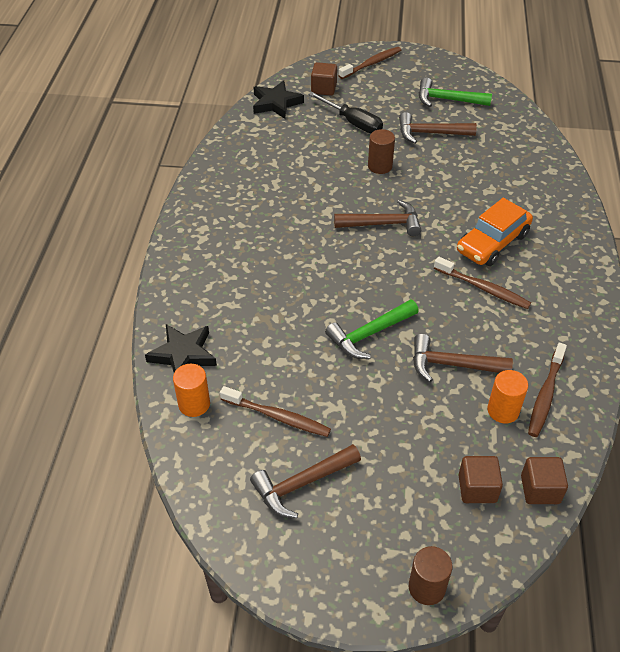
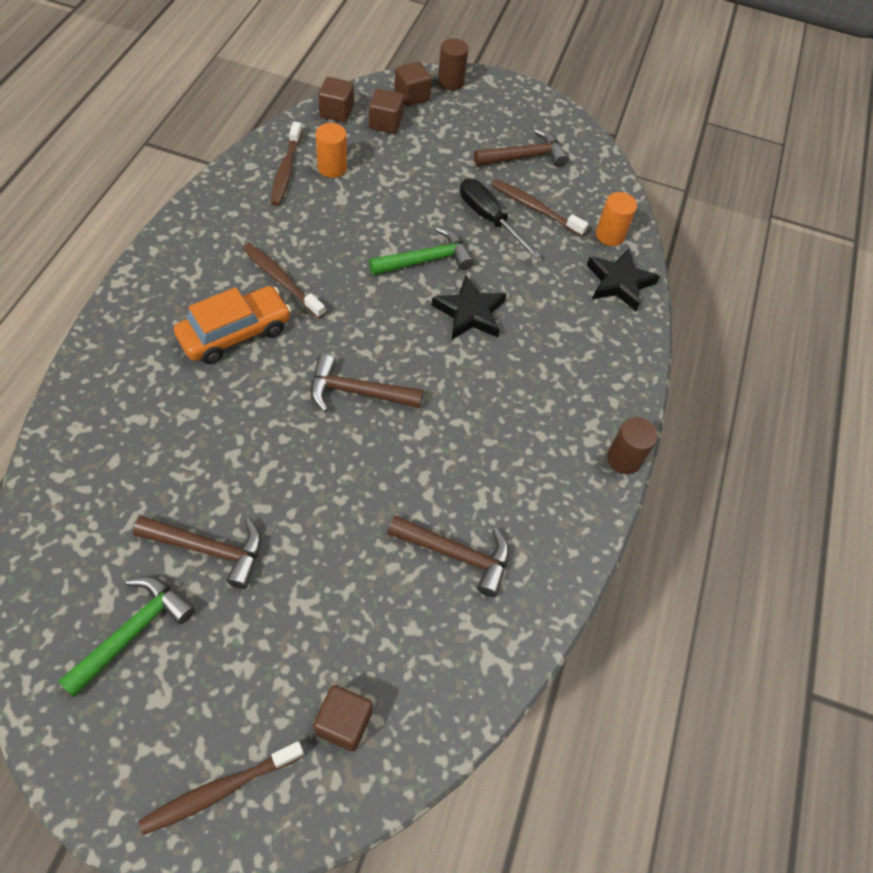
camera: 175 degrees left, 10 degrees up
(276, 103) = (442, 698): black star -> black star (470, 313)
(352, 122) = (324, 608): black screwdriver -> black screwdriver (489, 219)
(380, 166) = (320, 495): brown cylinder -> brown cylinder (624, 459)
(447, 100) = (133, 631): green hammer -> green hammer turned 75 degrees counterclockwise
(452, 365) = (357, 214): brown hammer -> brown hammer (457, 554)
(466, 544) = (412, 96): none -> brown cube
(545, 395) = (286, 170): brown toothbrush -> brown toothbrush turned 150 degrees clockwise

